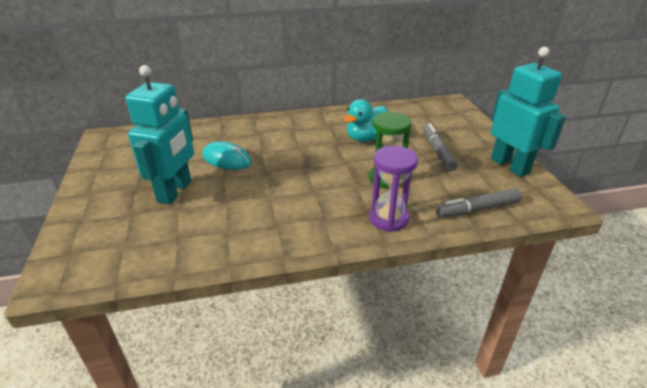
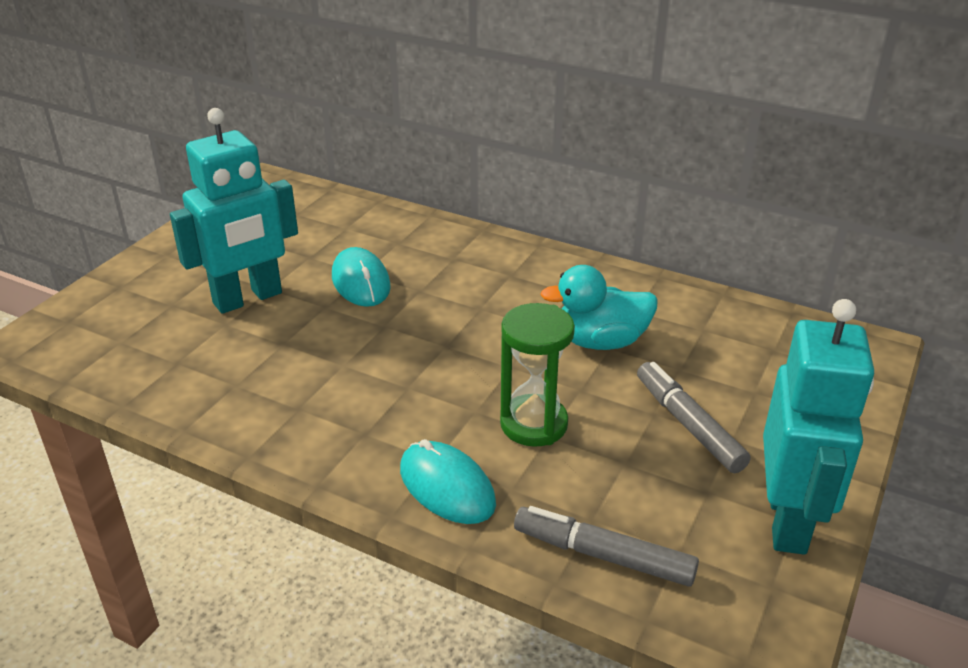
camera: 40 degrees right, 0 degrees up
(388, 218) = (447, 486): purple hourglass -> turquoise mouse
(437, 152) = (688, 425): grey marker -> grey marker turned 60 degrees counterclockwise

